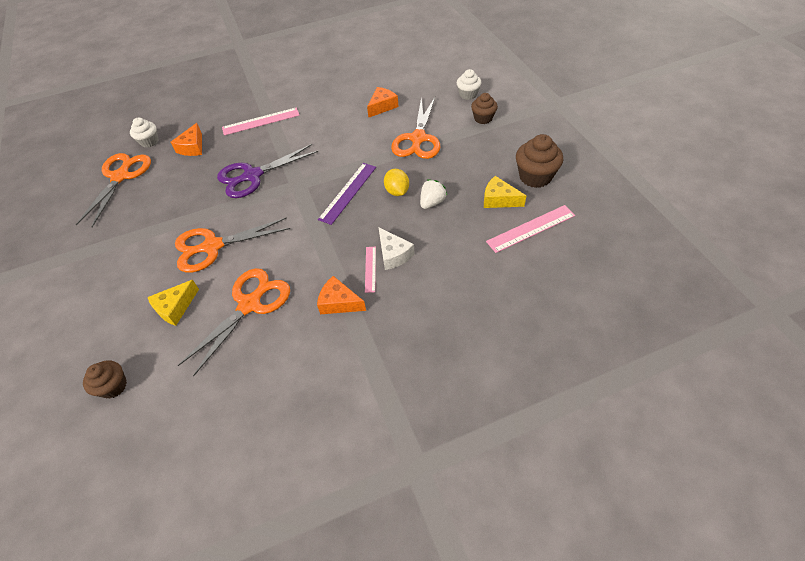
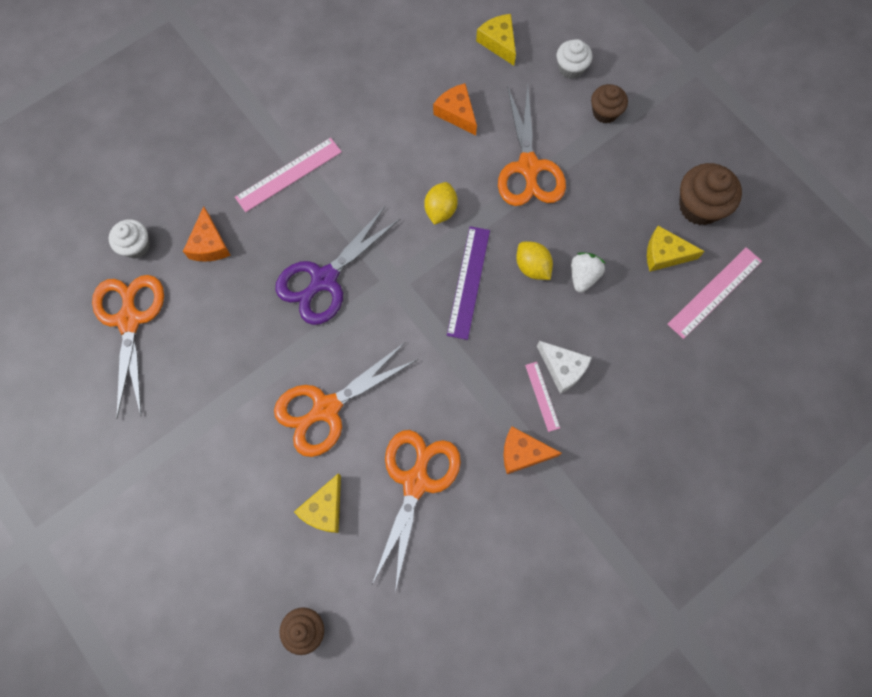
camera: 20 degrees left, 20 degrees up
(348, 152) = (440, 210): none -> yellow lemon
(382, 106) = (456, 113): orange cheese -> orange cheese turned 60 degrees counterclockwise
(425, 78) = (499, 43): none -> yellow cheese

